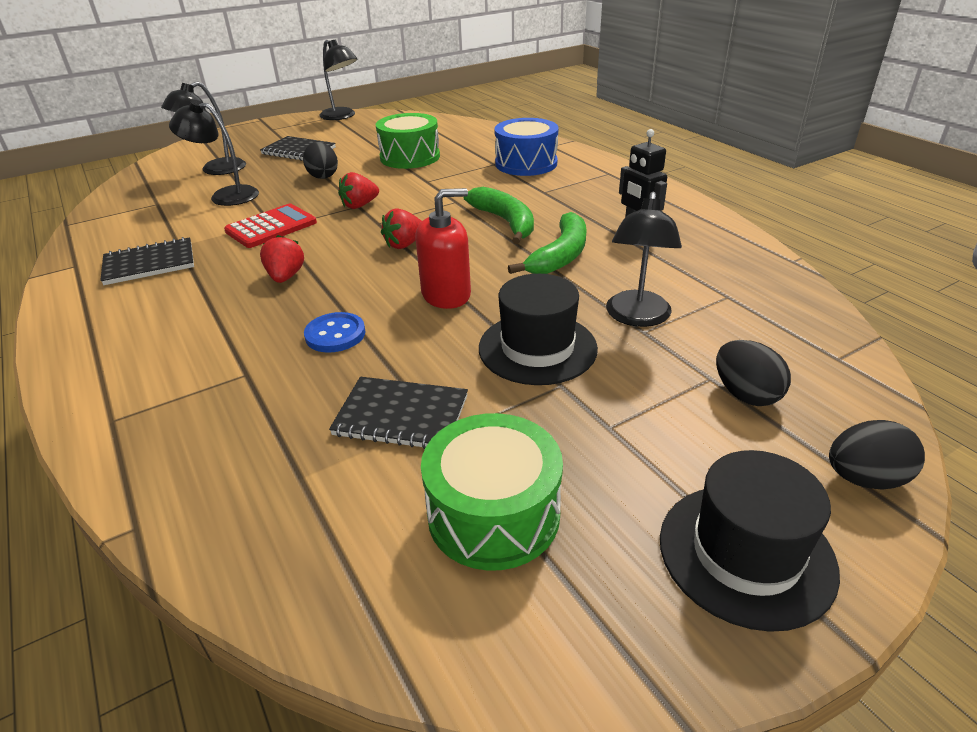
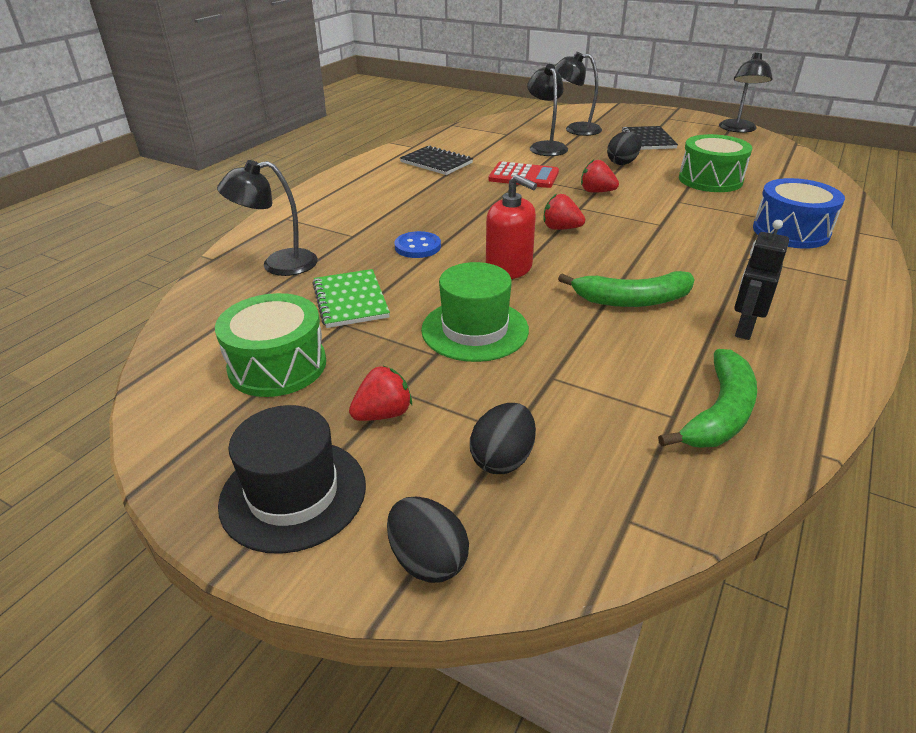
camera: 60 degrees right, 0 degrees up
(286, 277) = (467, 205): red strawberry -> red strawberry (383, 414)
(401, 416) = (350, 300): black notebook -> green notebook
(505, 222) = (657, 257): green banana -> green banana (719, 413)
(537, 348) = (475, 330): black hat -> green hat
(637, 317) = (571, 367): black lamp -> black lamp (278, 264)

